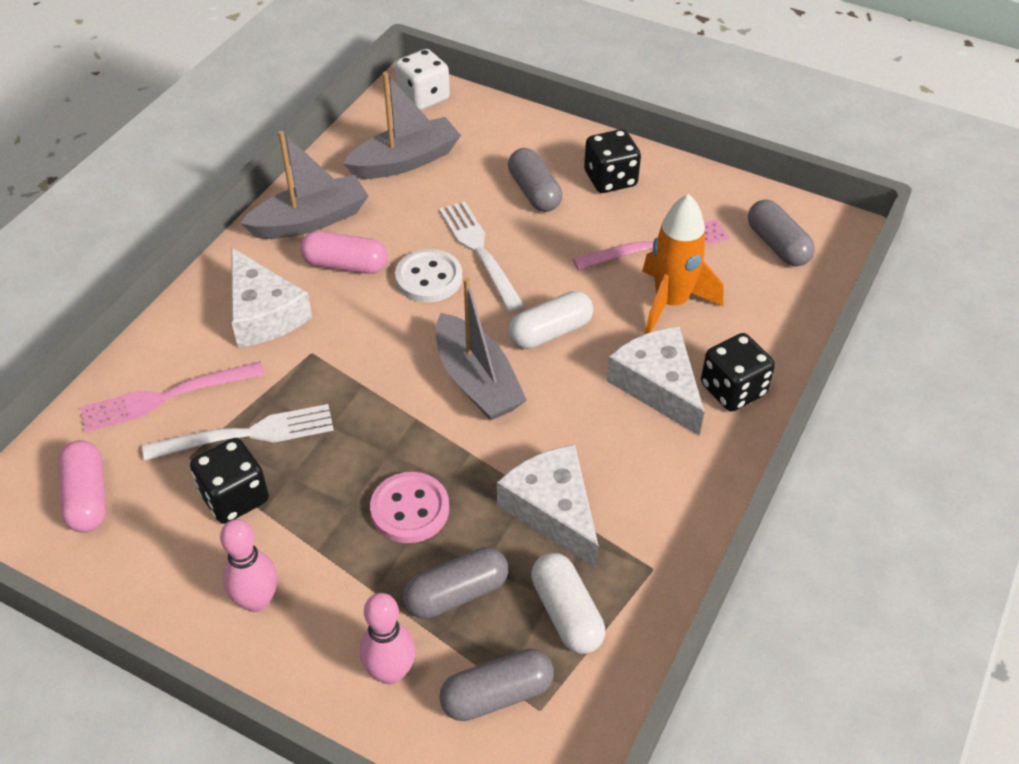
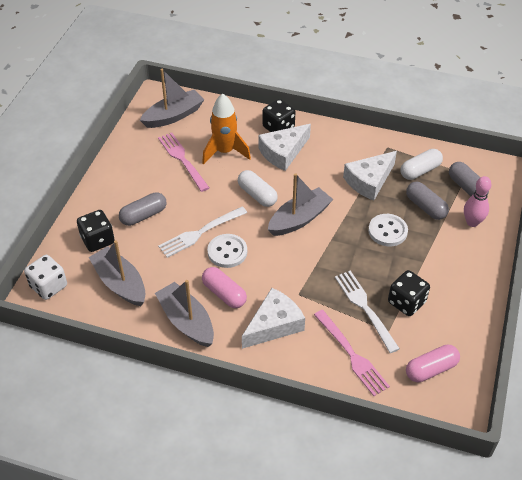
camera: 100 degrees left, 0 degrees up
(257, 601) = (459, 277): pink bowling pin -> none
(345, 265) = (224, 294): pink capsule -> pink capsule turned 45 degrees counterclockwise
(410, 509) = (387, 231): pink button -> white button
(610, 179) = (127, 183): black dice -> black dice (98, 240)
(777, 245) = (173, 116): grey capsule -> grey boat

